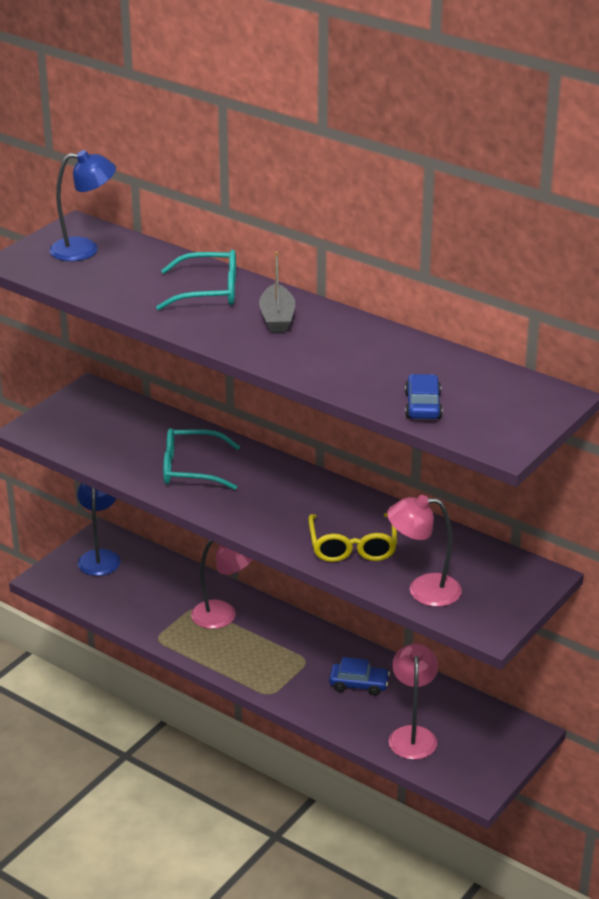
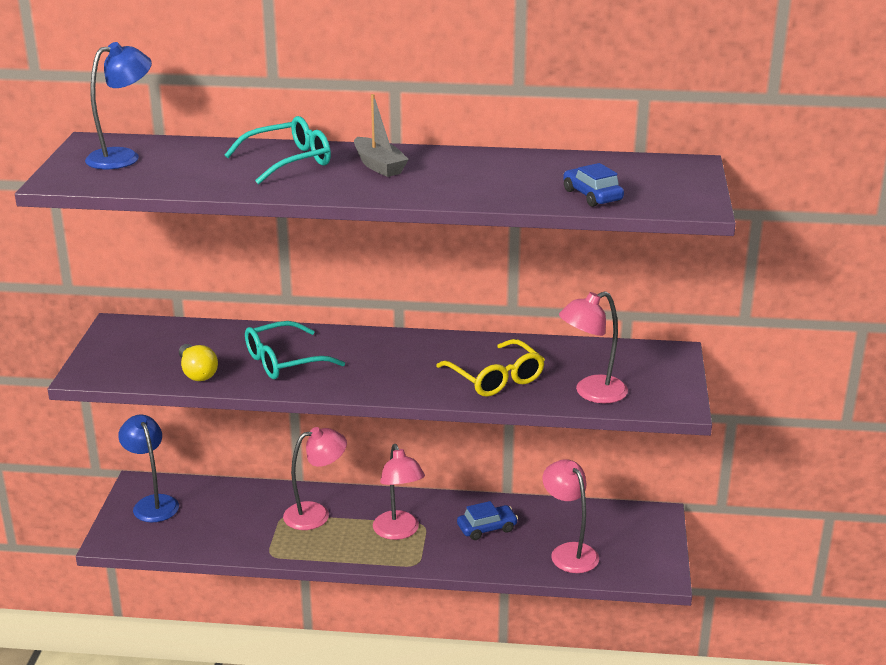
camera: 30 degrees left, 5 degrees down
(113, 457) = (197, 373): none -> yellow light bulb
(279, 659) = (399, 532): none -> pink lamp

